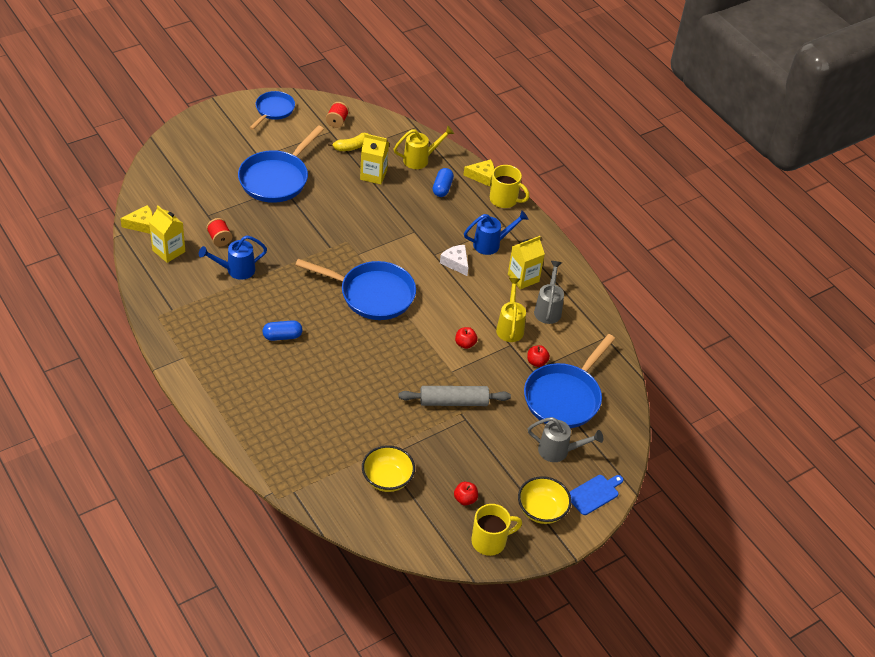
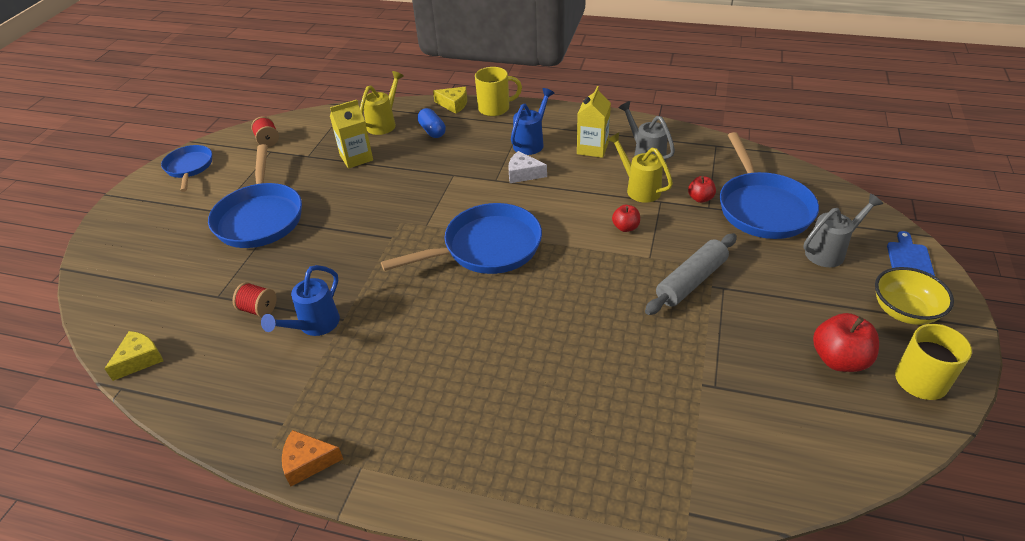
camera: 35 degrees left, 5 degrees down
(165, 336) = (307, 462): none -> orange cheese
(168, 251) = (207, 363): yellow carton -> none
(282, 336) = (449, 352): blue capsule -> none
(351, 147) = (307, 150): yellow banana -> none
(387, 479) = (750, 406): yellow bowl -> none
(465, 499) = (839, 359): red apple -> red apple, size x1.74
(482, 176) = (454, 104): yellow cheese -> yellow cheese turned 60 degrees clockwise

